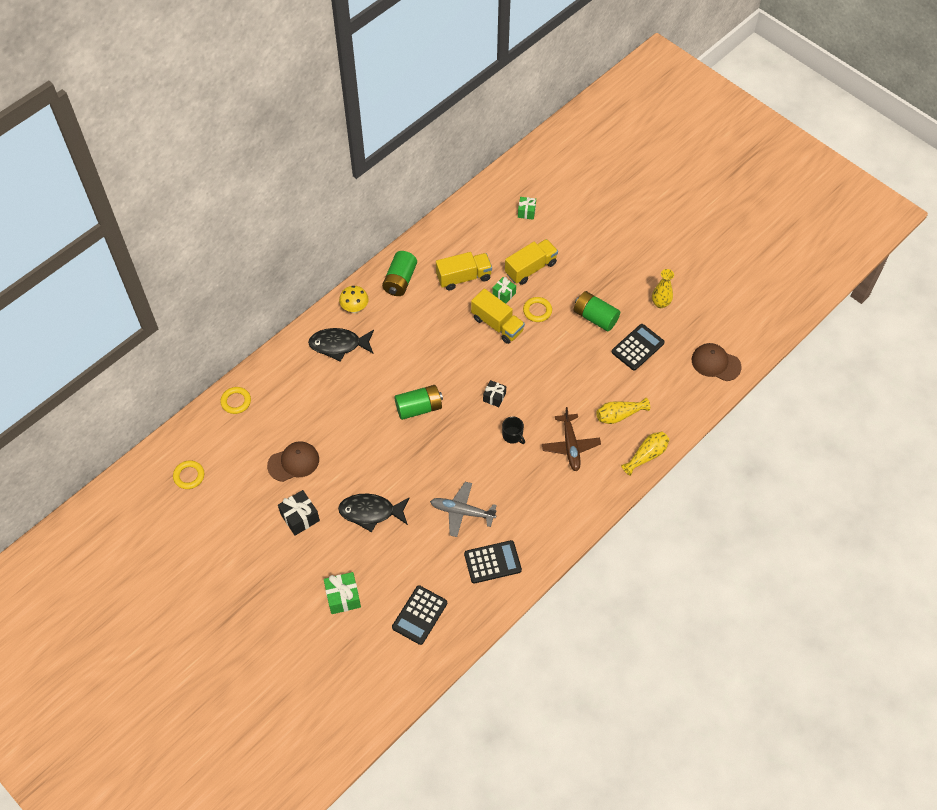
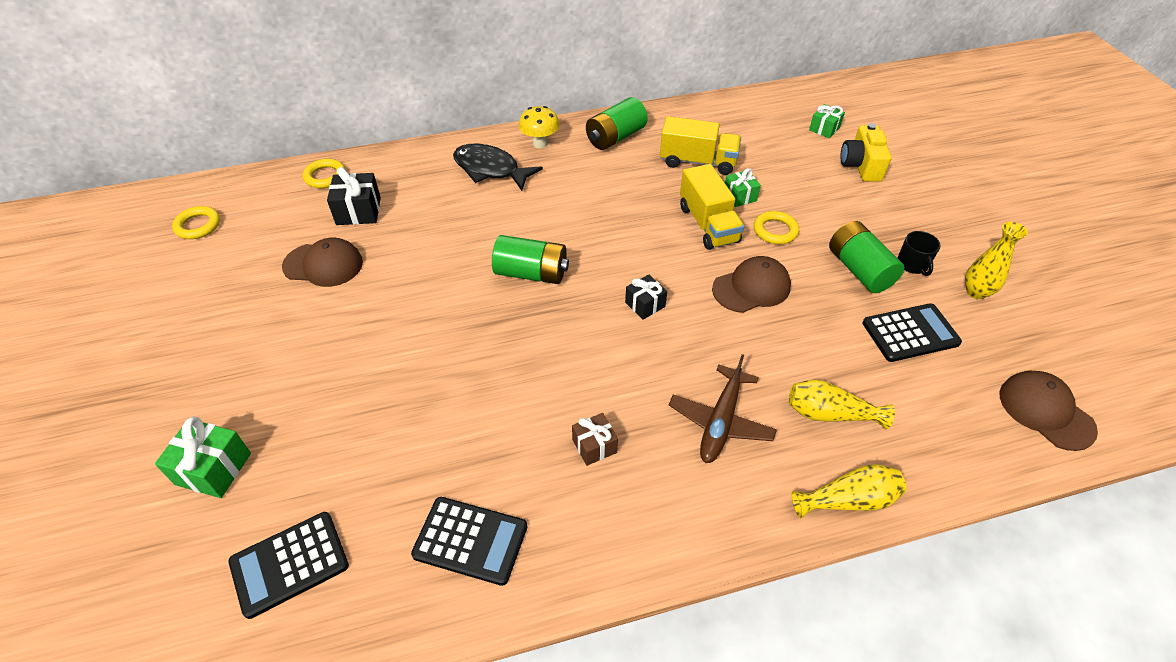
camera: 30 degrees right, 10 degrees down
(300, 517) = (267, 331): black gift -> black gift (358, 211)
(371, 512) = (359, 370): black fish -> none
(462, 512) = (484, 435): grey plane -> none
(512, 435) = (638, 365): black mug -> black mug (912, 264)
(518, 489) = (594, 446): none -> brown gift
(530, 268) = (794, 183): yellow truck -> none
(544, 358) = (751, 288): none -> brown cap
(562, 235) = (861, 165): none -> yellow camera

